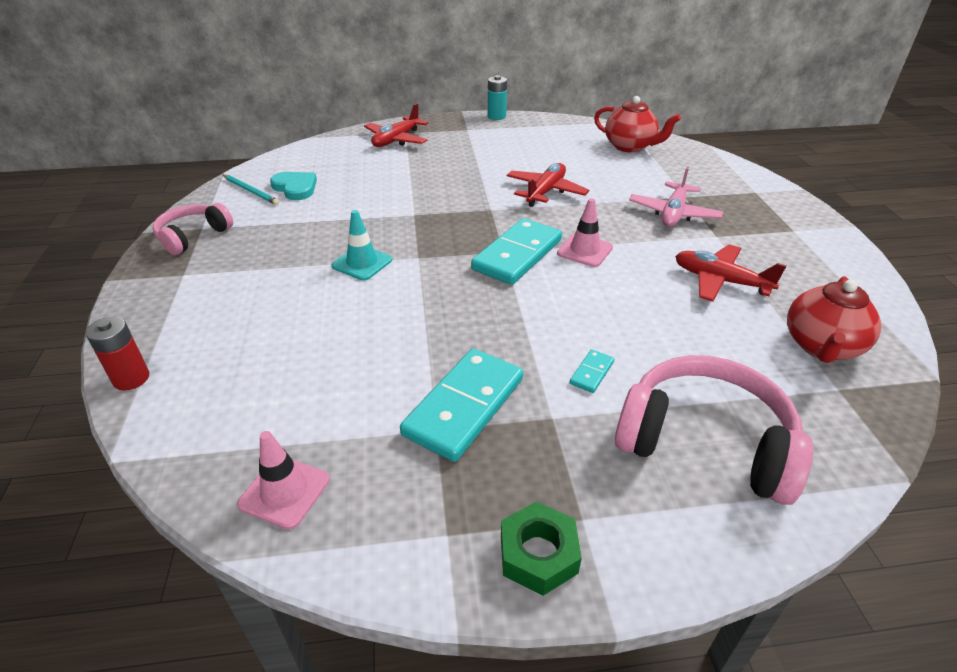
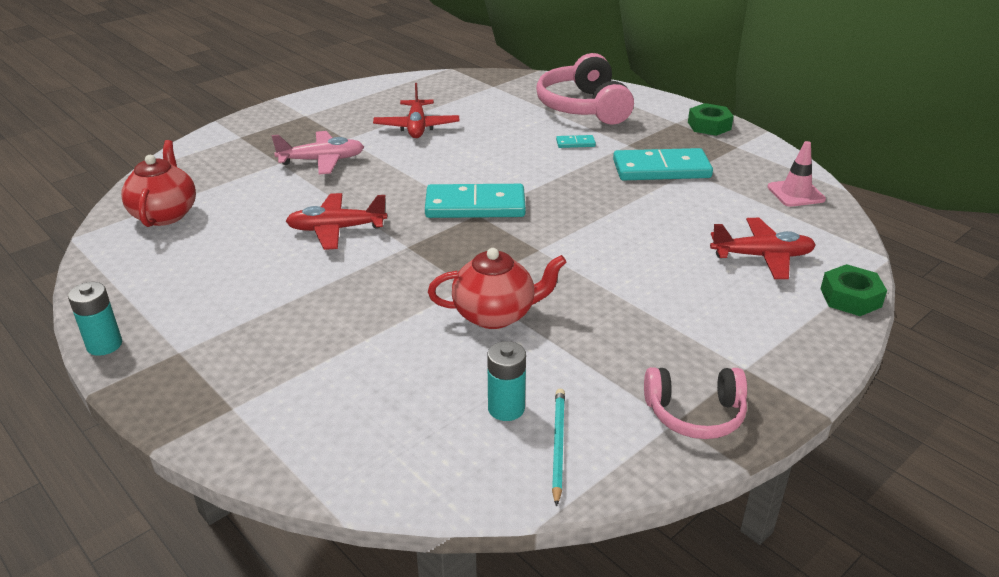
camera: 125 degrees left, 5 degrees down
(131, 378) = (850, 298): red battery -> green nut
(295, 188) = (506, 408): turquoise heart -> turquoise battery
(362, 263) = (585, 273): turquoise traffic cone -> none
(396, 140) = (271, 401): red plane -> red plane (762, 256)
(585, 250) = (432, 181): pink traffic cone -> none
(821, 346) = (458, 93): red teapot -> red teapot (495, 315)

